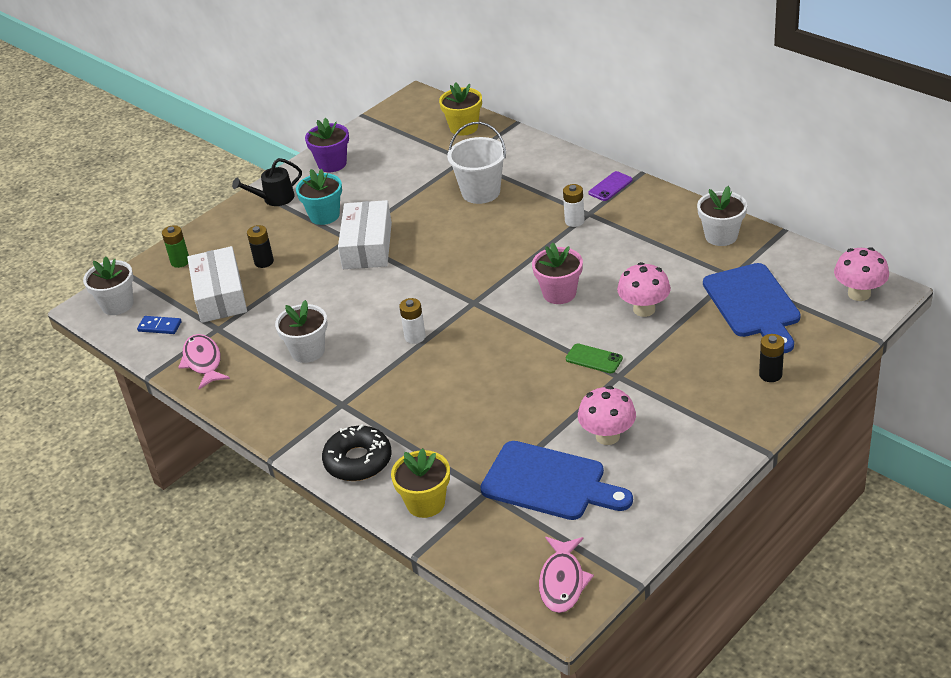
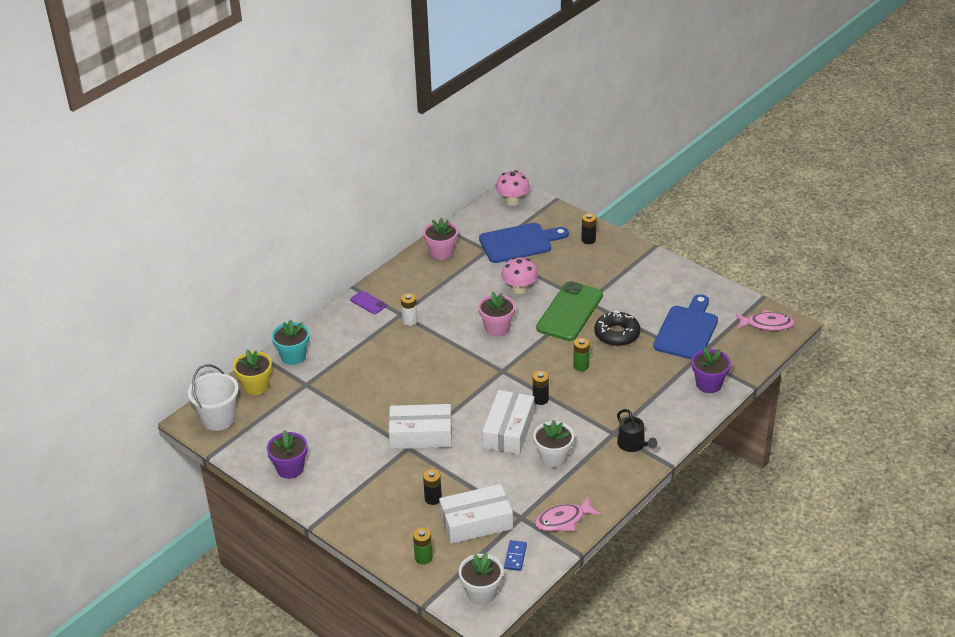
camera: 95 degrees left, 0 degrees up
(274, 199) = (337, 503): black watering can -> black watering can (633, 445)
(324, 215) = (371, 466): turquoise flower pot -> turquoise flower pot (293, 356)
(358, 461) = (671, 419): black donut -> black donut (617, 334)
(363, 312) = (508, 430): none -> white box
(415, 337) = (540, 399): white battery -> black battery
(425, 503) = (709, 384): yellow flower pot -> purple flower pot
(477, 372) = (581, 366): none -> green battery
(481, 192) = (358, 372): white bucket -> white bucket (218, 418)
(594, 359) = (570, 312): green phone -> green phone, size x2.24
(607, 436) = (644, 306): pink mushroom -> none
(721, 236) = (441, 252): white flower pot -> pink flower pot

